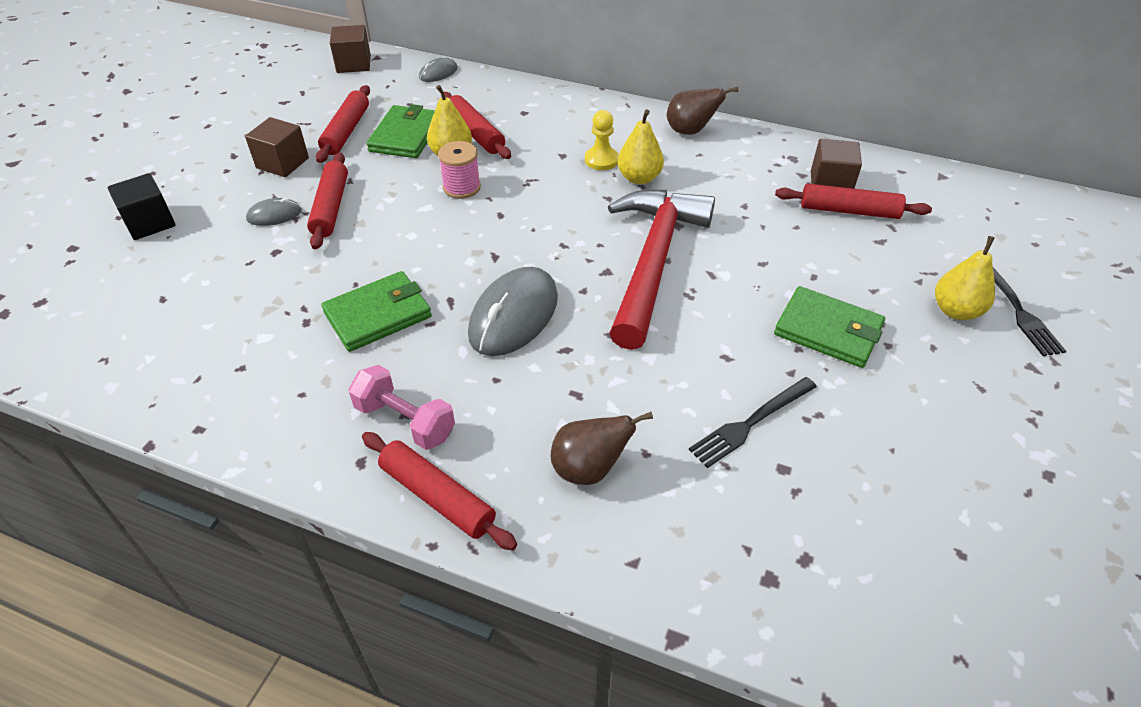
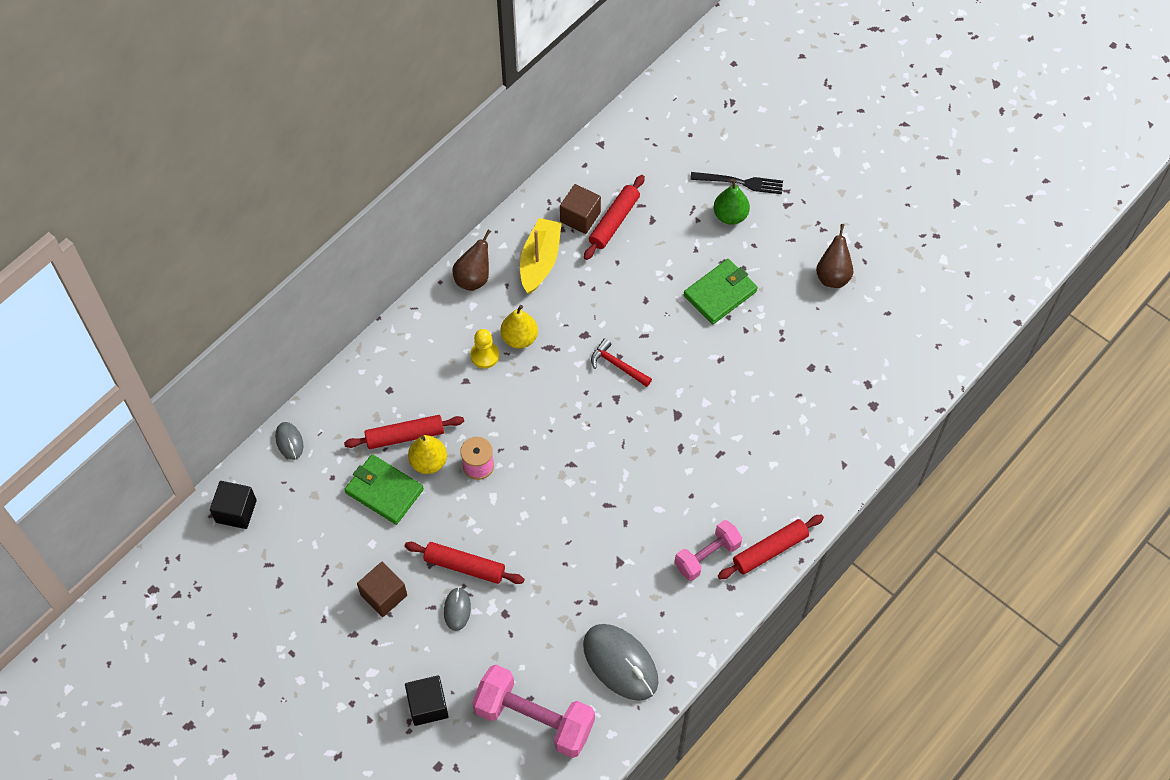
camera: 70 degrees left, 15 degrees up
(133, 309) = (534, 718): none -> pink dumbbell
(346, 131) = (355, 537): red rolling pin -> none
(354, 64) = (236, 511): brown cube -> black cube
(378, 315) = (604, 554): green wallet -> none
(514, 315) = (637, 469): grey mouse -> grey mouse (620, 663)
(589, 469) = (778, 465): brown pear -> brown pear (833, 275)
(653, 261) = (617, 365): red hammer -> red hammer, size x0.42
(748, 169) = (540, 261): none -> yellow boat
(751, 423) = (775, 369): black fork -> none
(955, 311) = (730, 215): yellow pear -> green pear

